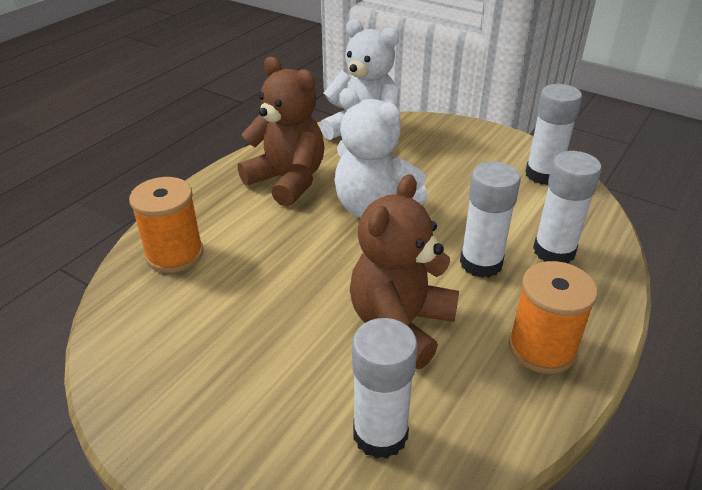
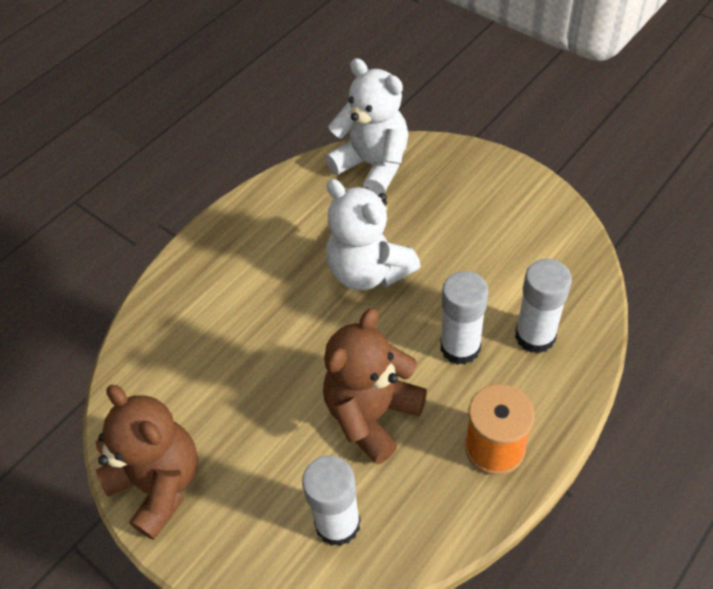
camera: 10 degrees right, 15 degrees up
(175, 254) = (175, 321): orange spool -> none
(287, 181) = (287, 231): brown teddy bear -> brown teddy bear (159, 484)
(543, 174) = (550, 233): white glue stick -> none

